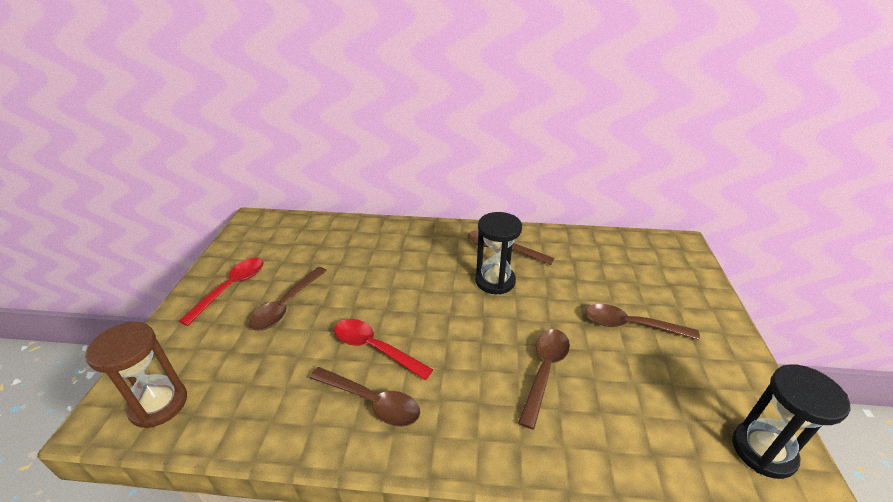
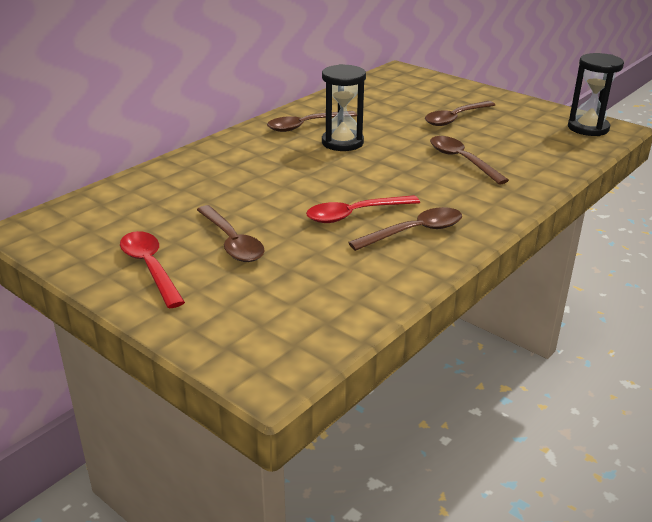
camera: 55 degrees left, 5 degrees down
(159, 404) = (289, 339): brown hourglass -> none

